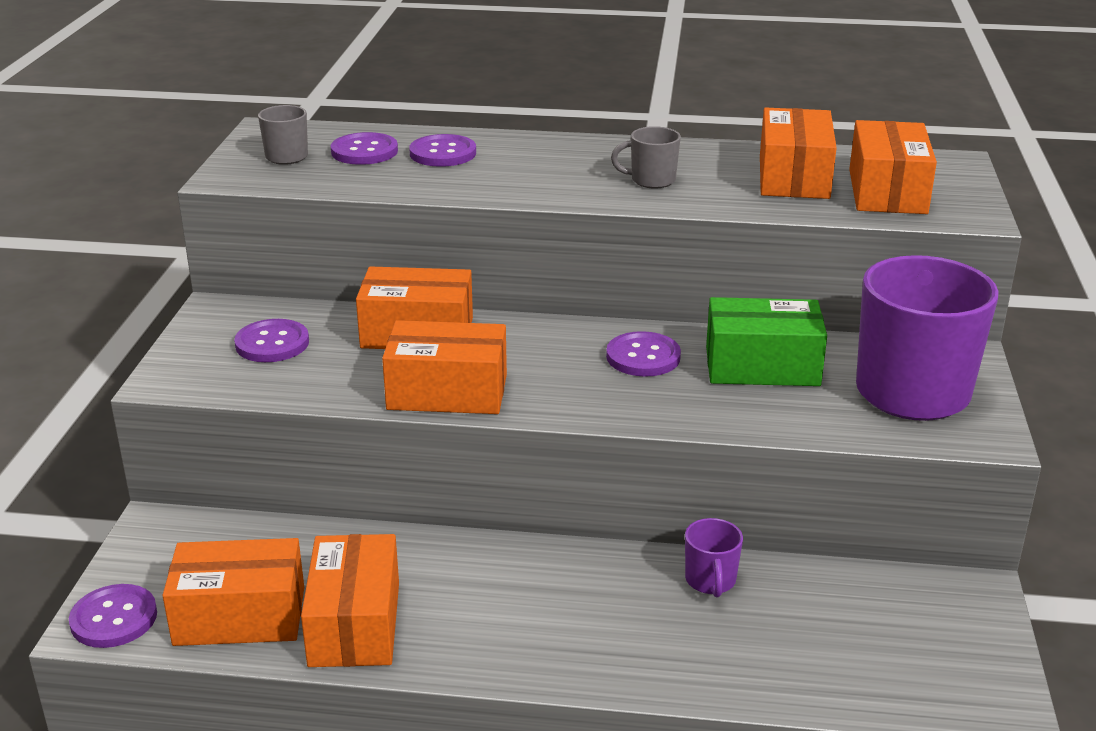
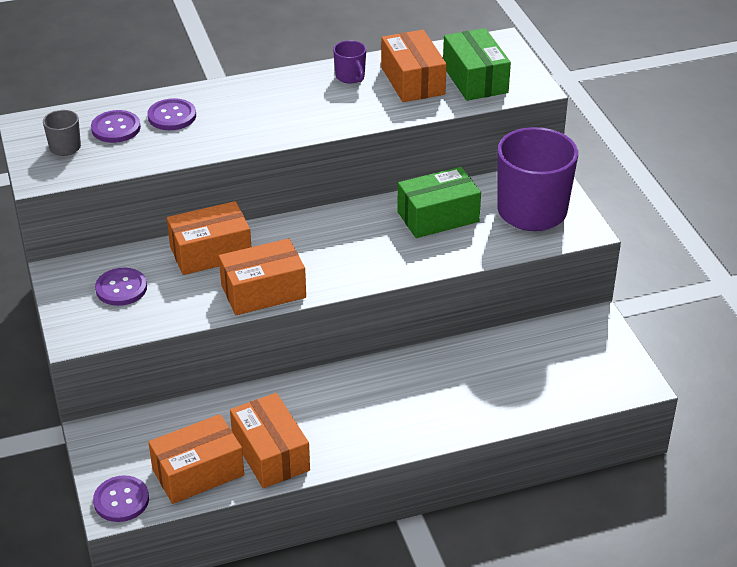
camera: 25 degrees left, 10 degrees up
(643, 357) = (364, 230): purple button -> none
(651, 180) = (327, 106): grey mug -> none
(710, 581) = (454, 360): purple mug -> purple mug (350, 77)
(887, 191) = (475, 79): orange box -> green box

